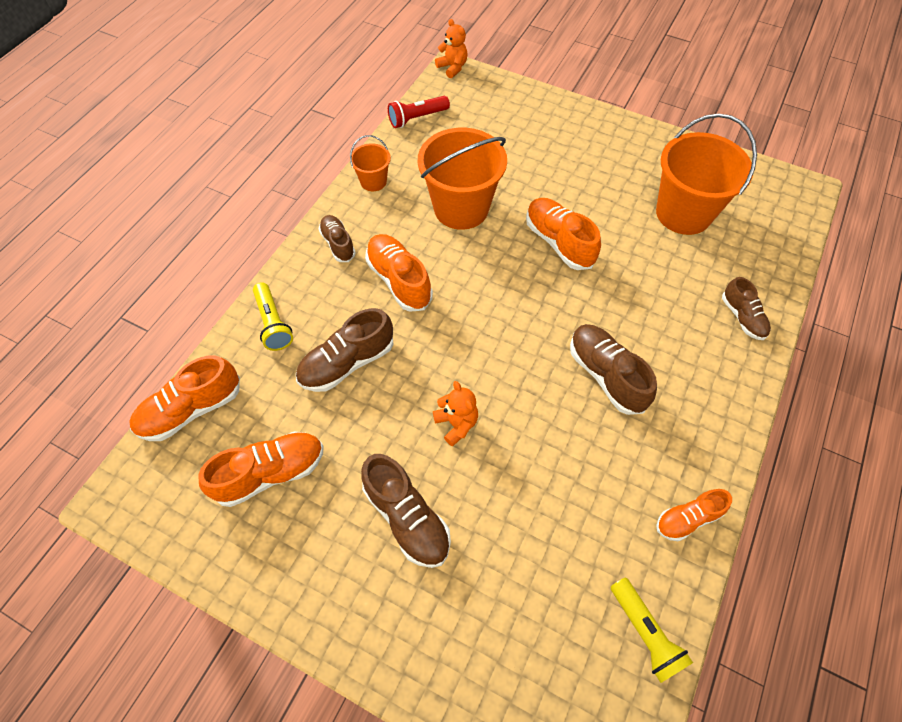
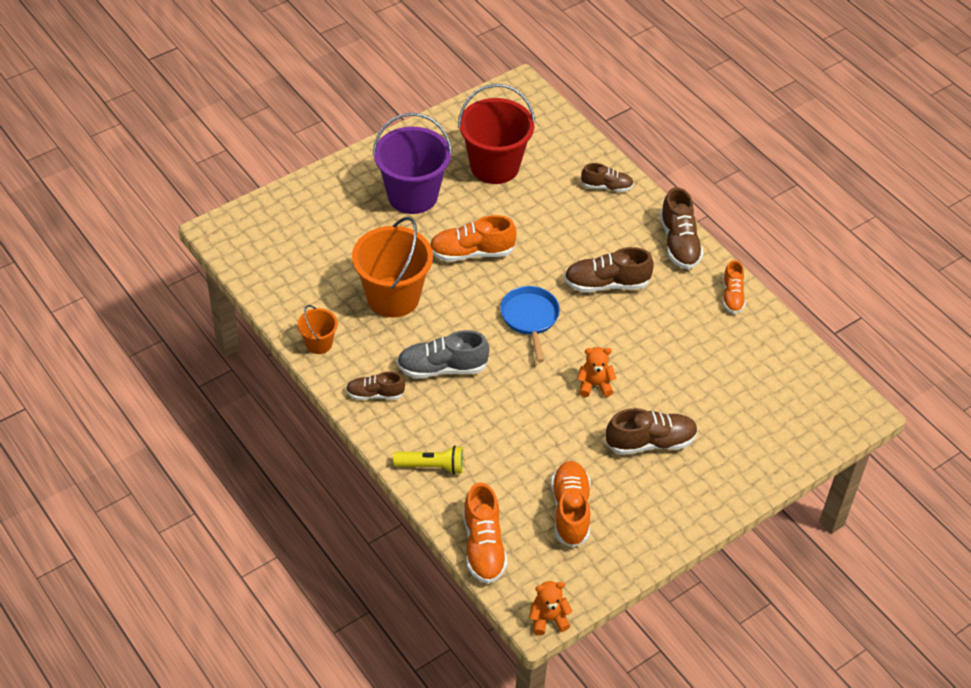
camera: 65 degrees left, 10 degrees down
(347, 363) = (501, 431): brown shoe -> brown shoe (679, 243)
(399, 280) = (442, 368): orange shoe -> grey shoe
(417, 118) = (262, 282): red flashlight -> none
(452, 67) = (213, 229): orange teddy bear -> orange teddy bear (548, 619)
(509, 325) = (530, 318): none -> blue pan
(593, 170) = (412, 195): none -> purple bucket
(645, 633) = (789, 353): yellow flashlight -> none
(683, 213) = (494, 166): orange bucket -> red bucket

